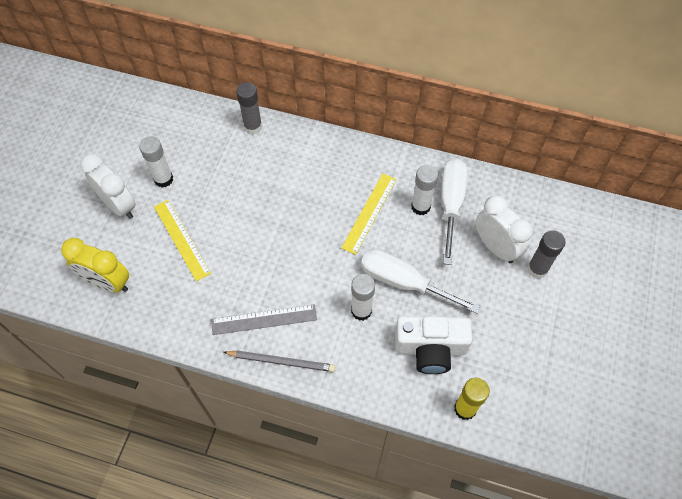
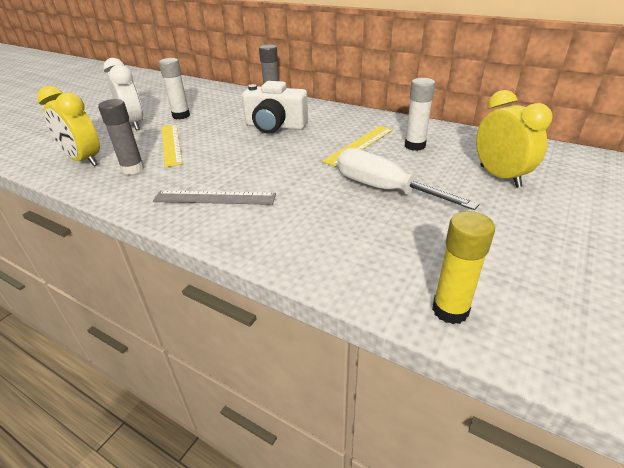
camera: 15 degrees right, 25 degrees down
(281, 361) = (214, 230): grey pencil -> none
(361, 311) = (327, 203): white glue stick -> none
(430, 349) = (406, 243): white camera -> white camera (275, 126)
(450, 204) = (448, 147): white screwdriver -> none
(496, 247) = (500, 176): white clock -> yellow clock
(537, 269) = (555, 196): grey glue stick -> grey glue stick (133, 169)

